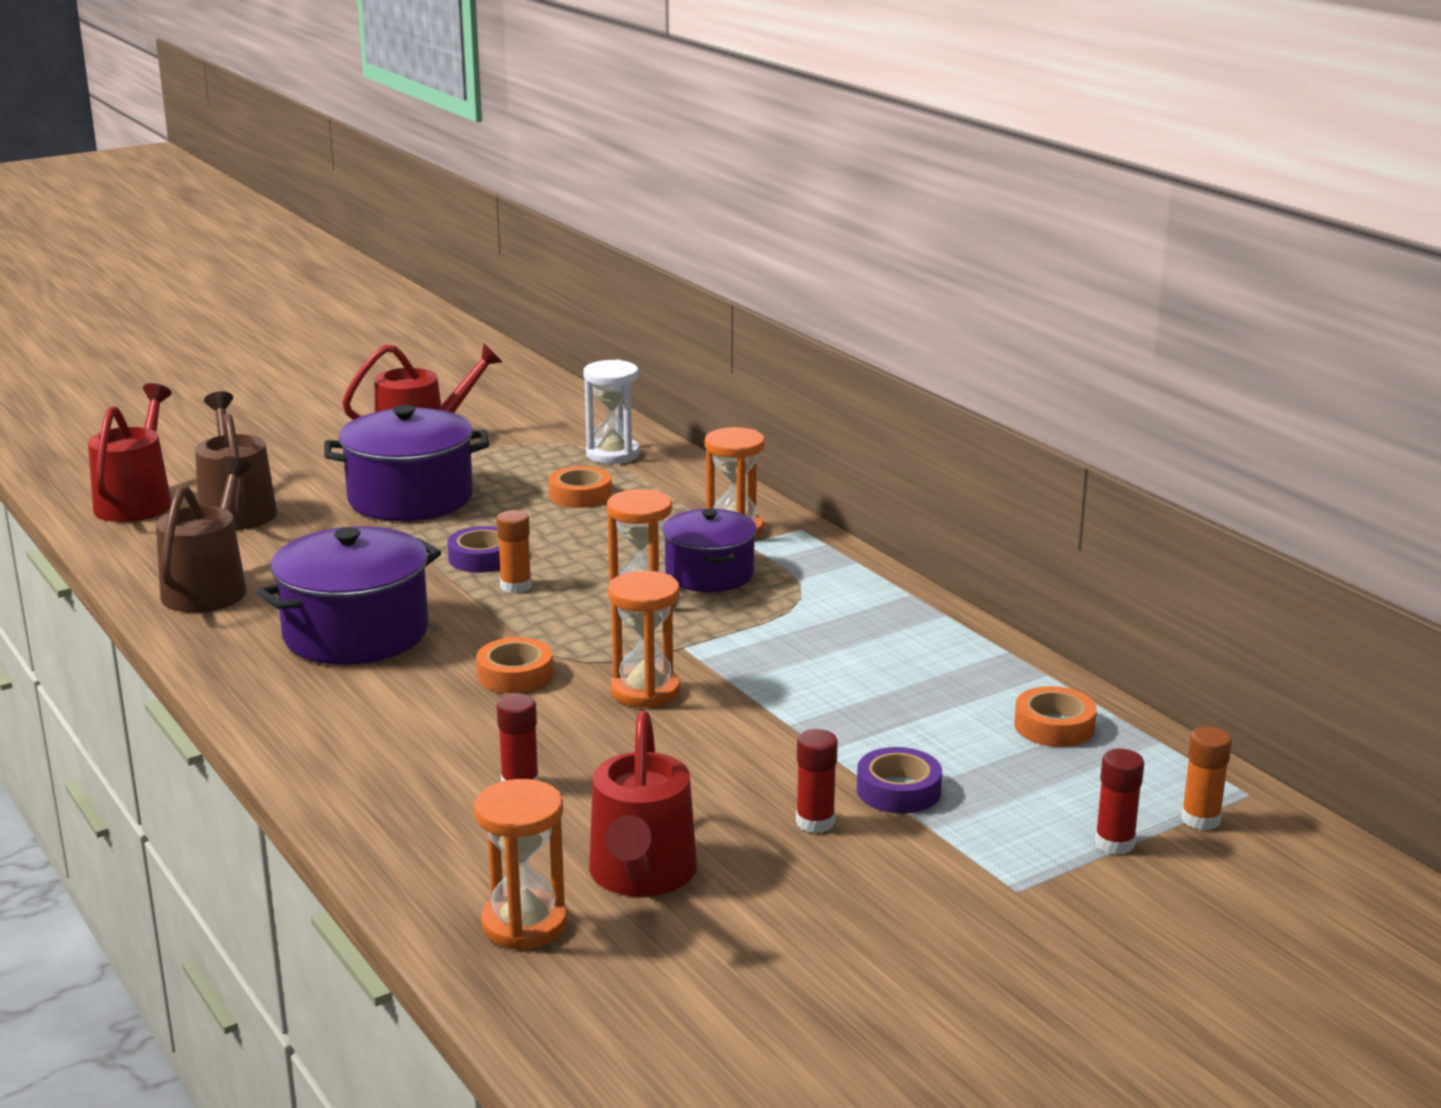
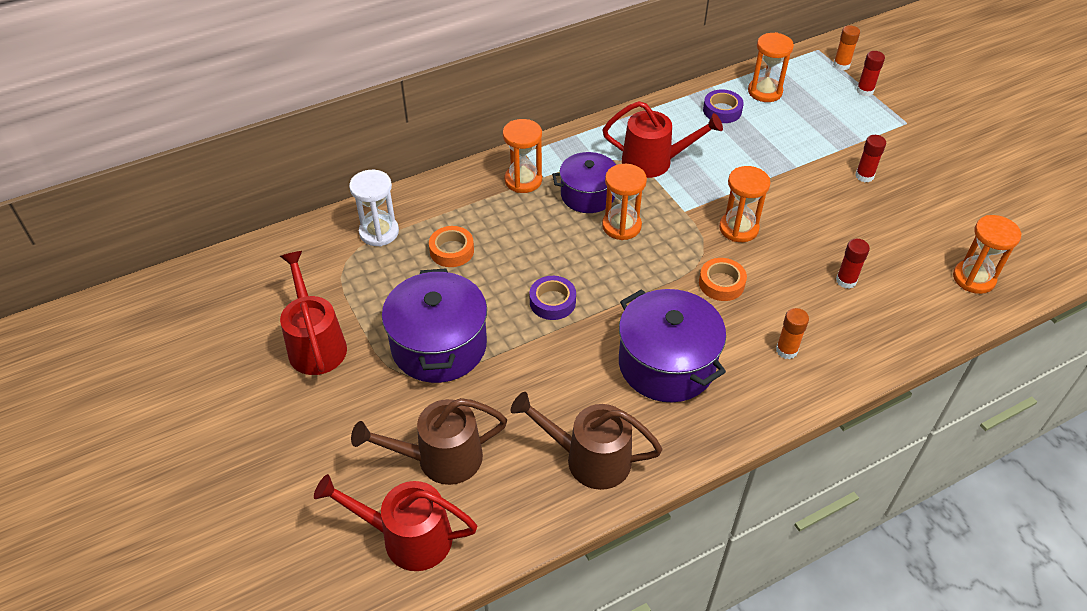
camera: 85 degrees left, 25 degrees up
(516, 586) = (599, 284): orange glue stick -> orange glue stick (786, 350)
(641, 876) = (923, 237): red watering can -> red watering can (654, 162)
(898, 790) = (831, 147): purple tape -> purple tape (722, 110)
(1054, 726) = (765, 92): orange tape -> orange hourglass

